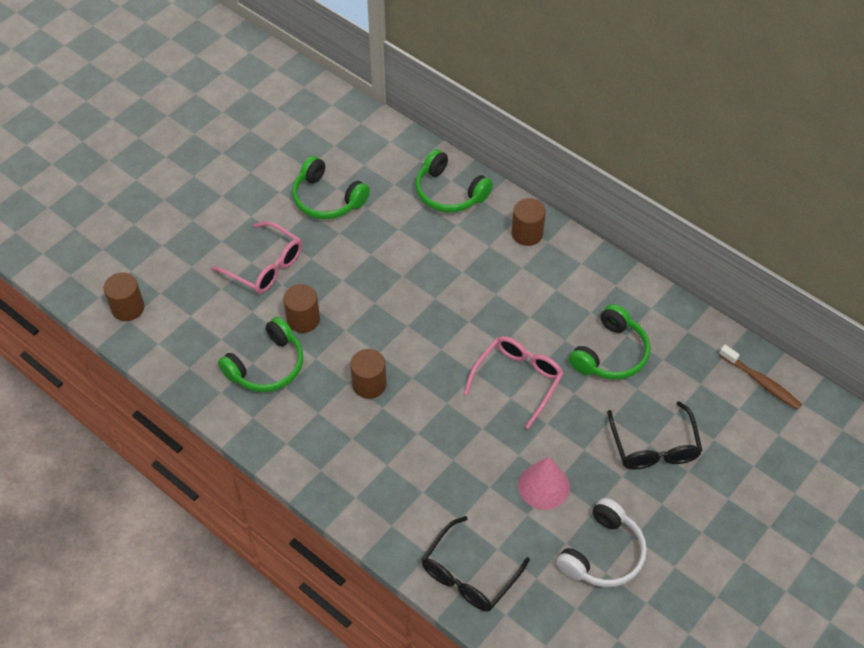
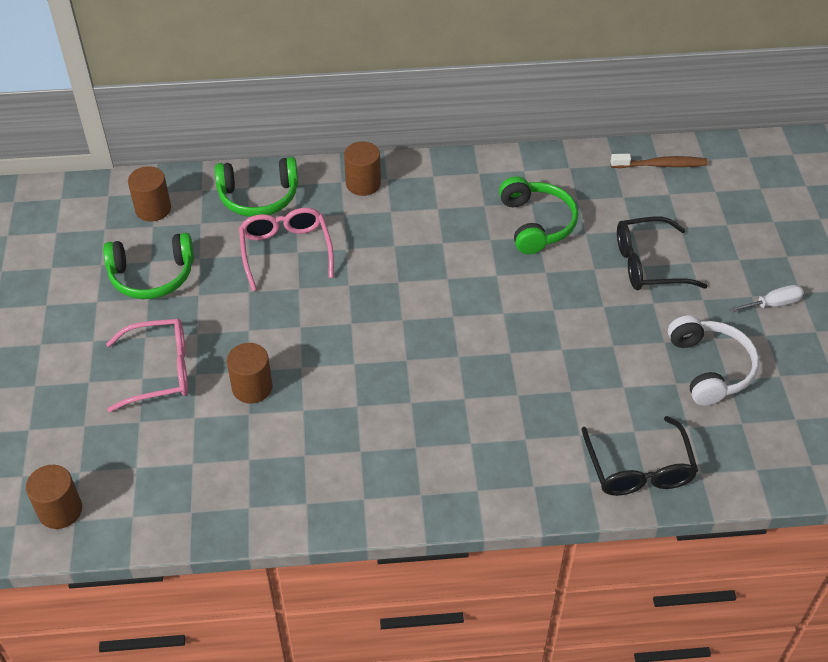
camera: 45 degrees left, 5 degrees down
(267, 366) = (266, 451): green headphones -> none
(369, 384) = (377, 393): brown cylinder -> brown cylinder (153, 209)
(518, 380) = (492, 295): pink glasses -> pink glasses (286, 251)
(543, 486) = (609, 356): pink cone -> none
(654, 446) = (648, 264): black glasses -> black glasses turned 135 degrees clockwise
(710, 550) = (773, 304): none -> white screwdriver

